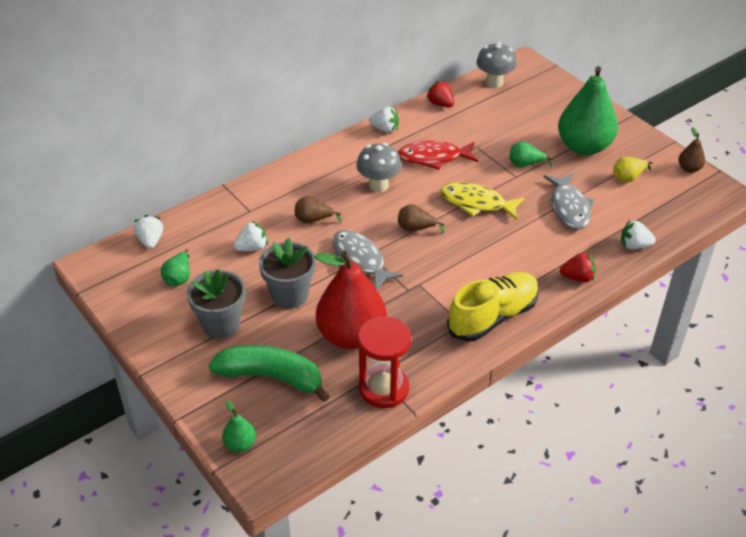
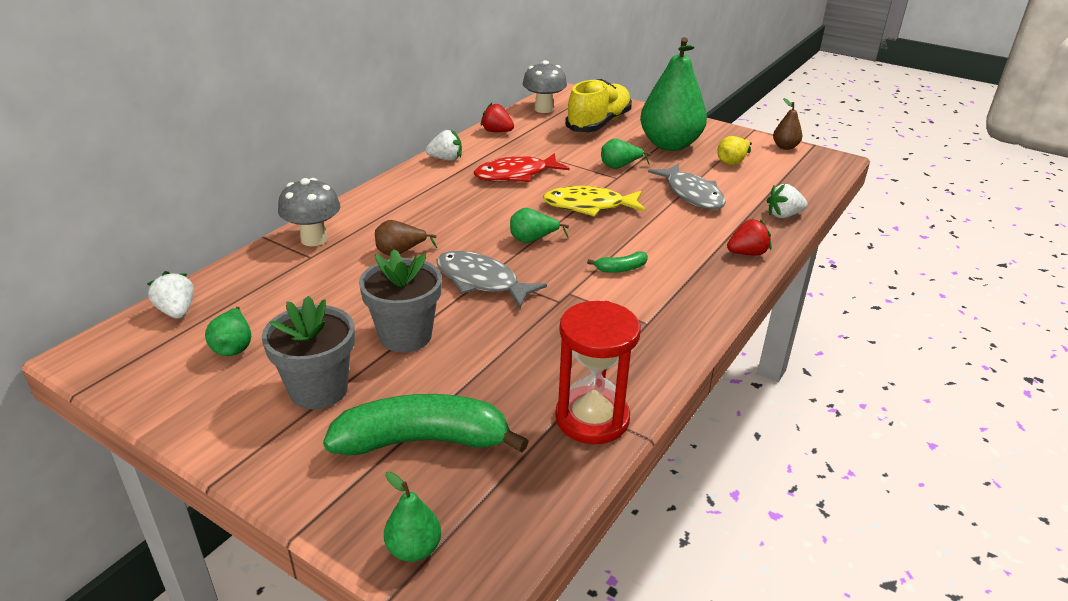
camera: 20 degrees left, 10 degrees down
(252, 247) = (330, 294): white strawberry -> none
(351, 335) = (513, 365): red pear -> none
(378, 185) = (465, 208): grey mushroom -> grey mushroom (314, 239)
(415, 228) = (533, 240): brown pear -> green pear
(469, 270) = (621, 268): none -> green banana
(493, 317) = (680, 309): yellow shoe -> yellow shoe (599, 124)

